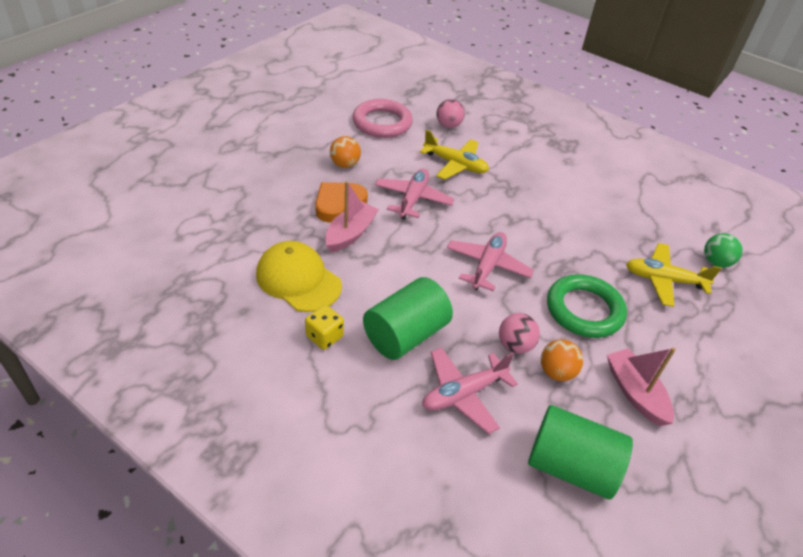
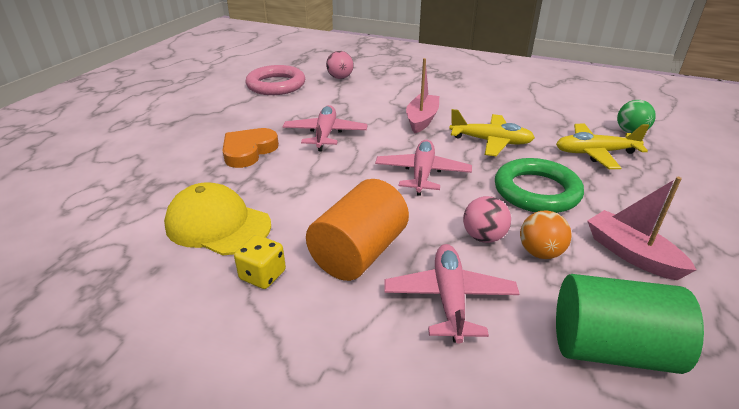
camera: 10 degrees left, 10 degrees down
(345, 164) = (247, 120): orange ball -> none
(350, 234) = (268, 173): pink boat -> pink boat (422, 119)
(406, 335) = (359, 253): green cylinder -> orange cylinder
(455, 164) = (357, 103): yellow plane -> yellow plane (491, 142)
(463, 394) = (449, 299): pink plane -> pink plane turned 135 degrees clockwise

